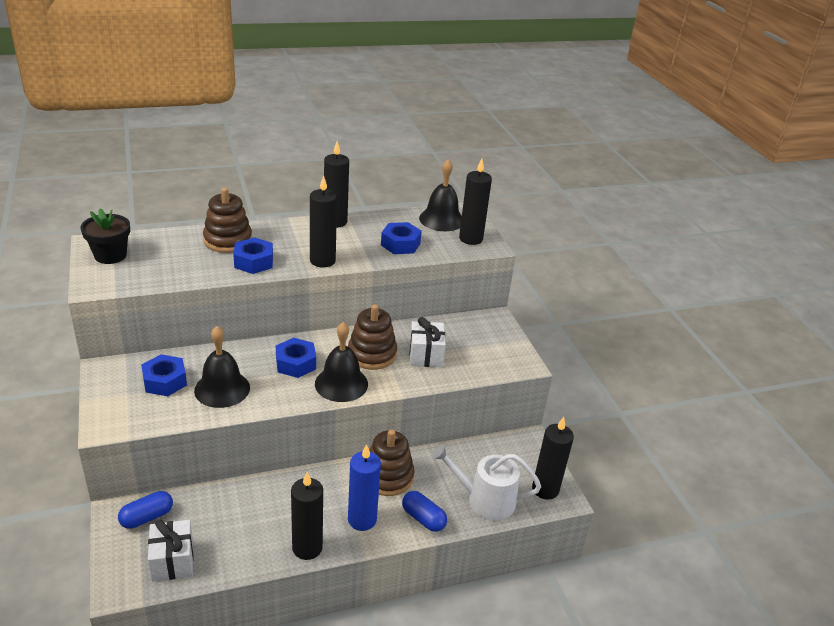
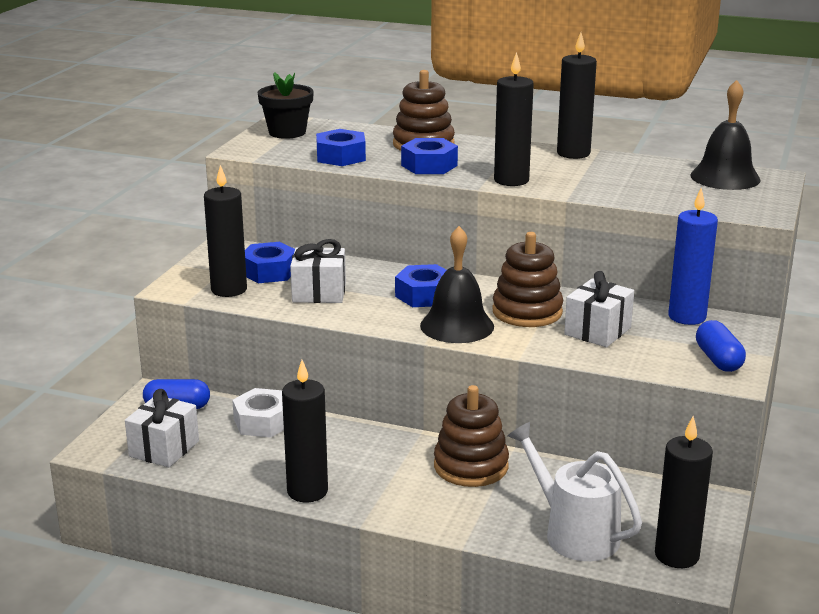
camera: 40 degrees right, 10 degrees down
(222, 389) = (319, 293): black bell -> white gift
(223, 502) = (263, 422): none -> white nut
(362, 520) = (396, 492): blue candle -> blue candle (687, 317)
(400, 244) = (633, 187): blue nut -> blue nut (341, 157)
(423, 518) = (472, 519): blue capsule -> blue capsule (718, 360)
(470, 239) = (743, 201): black candle -> black candle (229, 290)

